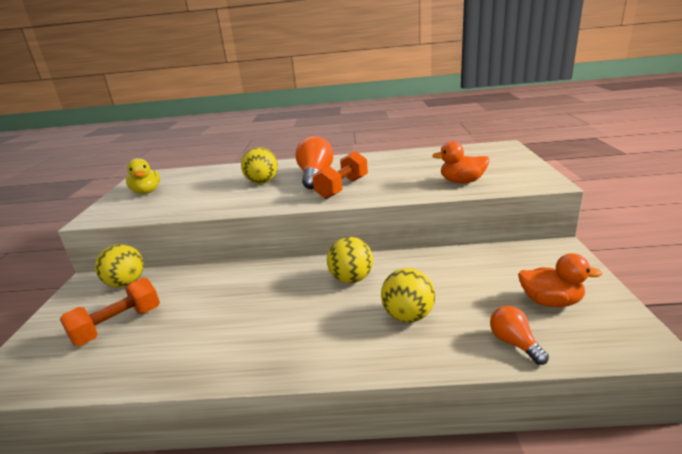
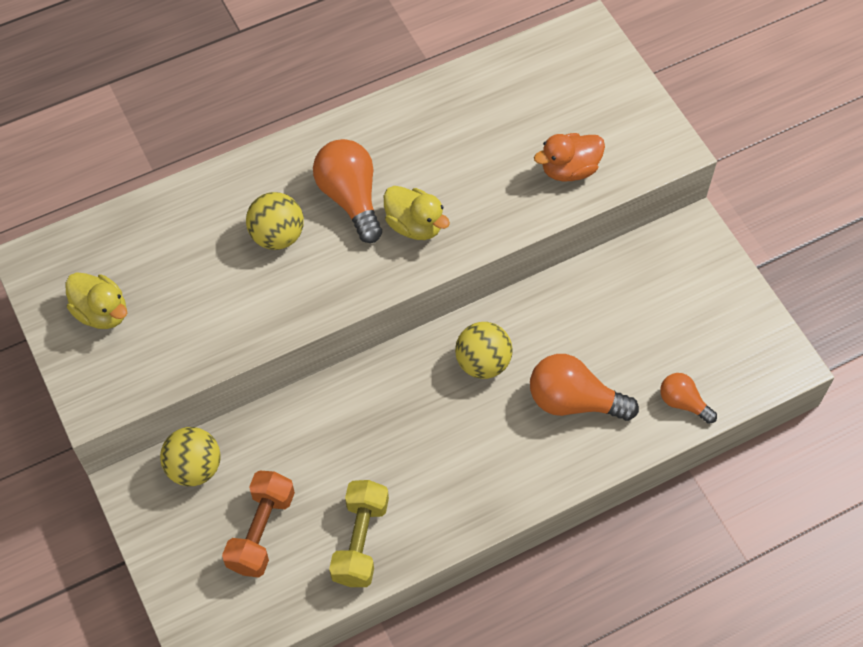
camera: 30 degrees left, 35 degrees up
(169, 353) = (360, 541): none -> yellow dumbbell
(342, 188) = (414, 225): orange dumbbell -> yellow duck
(408, 316) = (573, 401): yellow ball -> orange light bulb
(550, 301) = (702, 331): orange duck -> none

